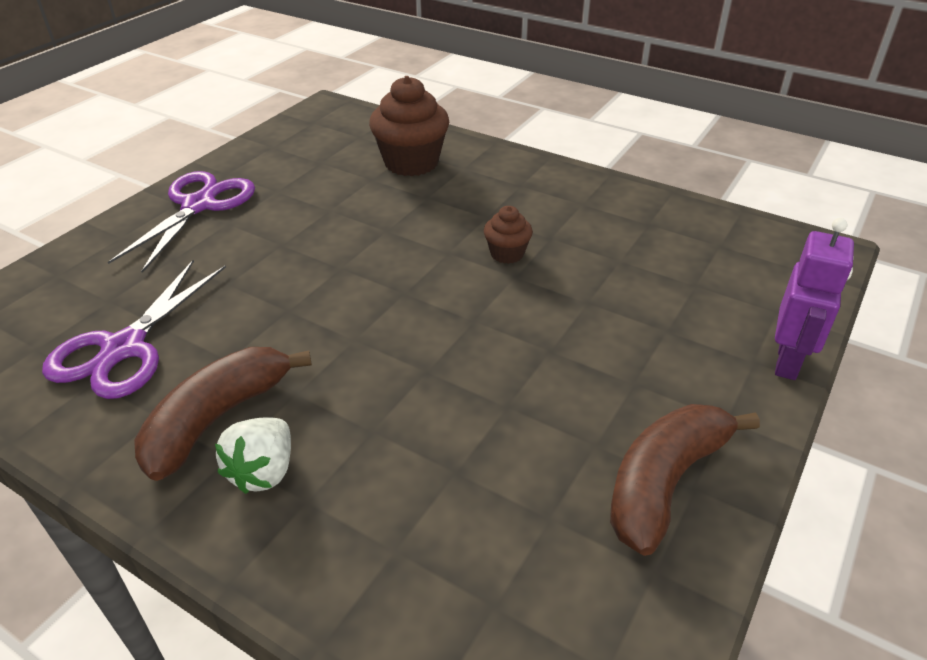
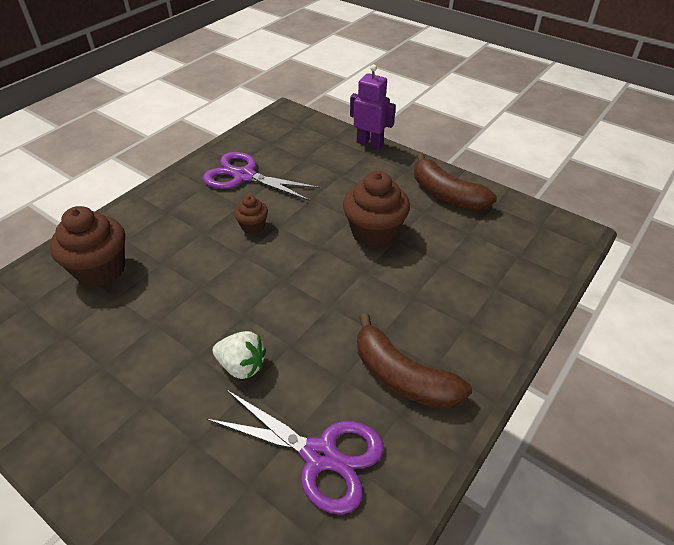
camera: 85 degrees left, 5 degrees up
(198, 205) = (101, 432): purple scissors -> purple scissors (244, 176)
(263, 471) = (447, 347): white strawberry -> white strawberry (242, 366)
(518, 378) = (374, 233): none -> brown cupcake

